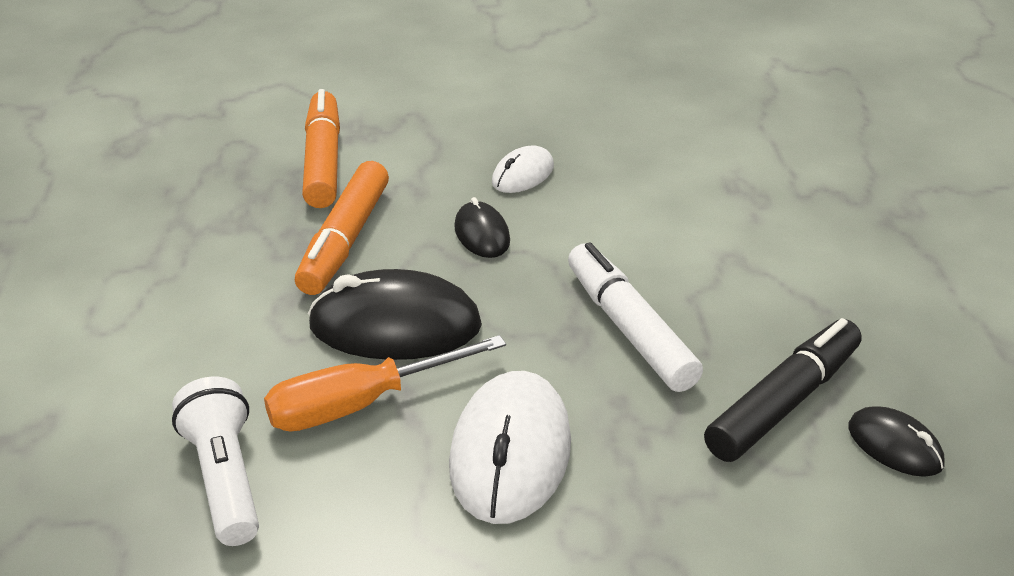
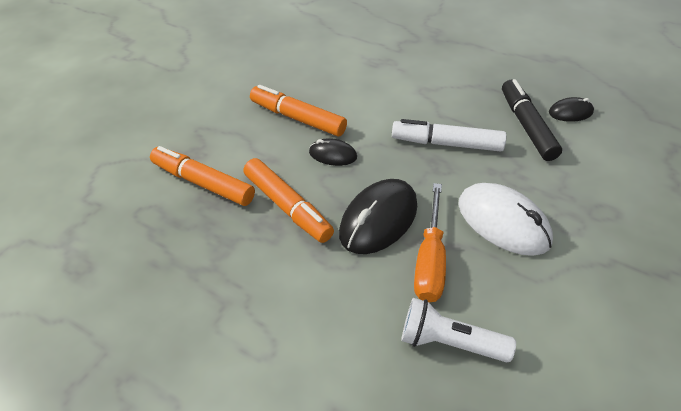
camera: 55 degrees left, 10 degrees up
(522, 174) = (298, 118): white mouse -> orange marker

